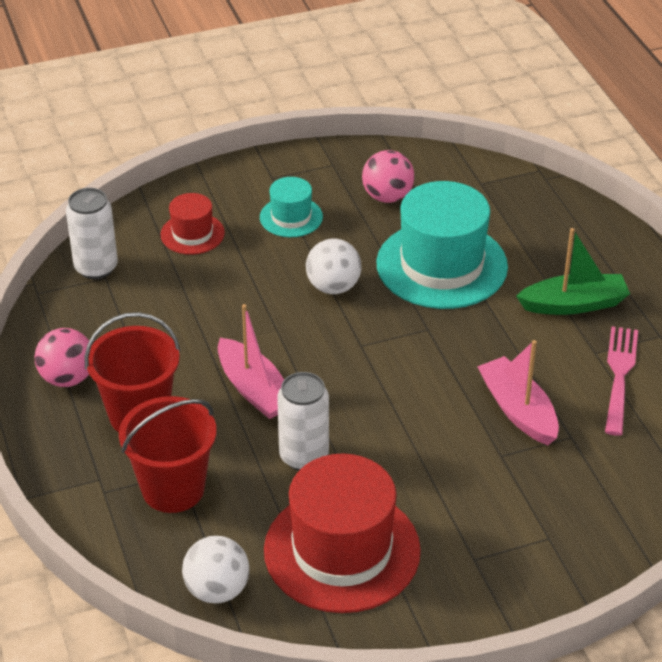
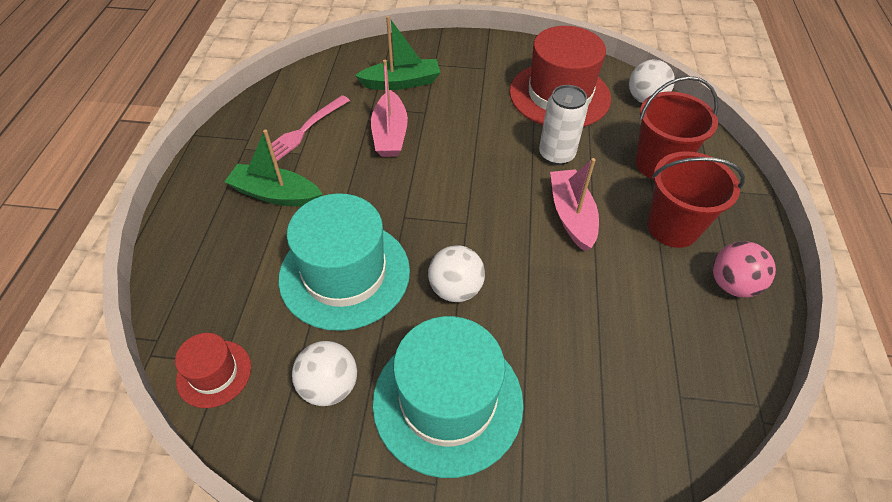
camera: 155 degrees left, 10 degrees up
(96, 267) = (689, 416): white can -> none
(192, 234) = (567, 423): red hat -> red hat (214, 373)
(291, 217) = (448, 401): turquoise hat -> turquoise hat, size x2.01
(387, 197) = (329, 386): pink ball -> white ball
(567, 488) = (401, 82): none -> green boat

